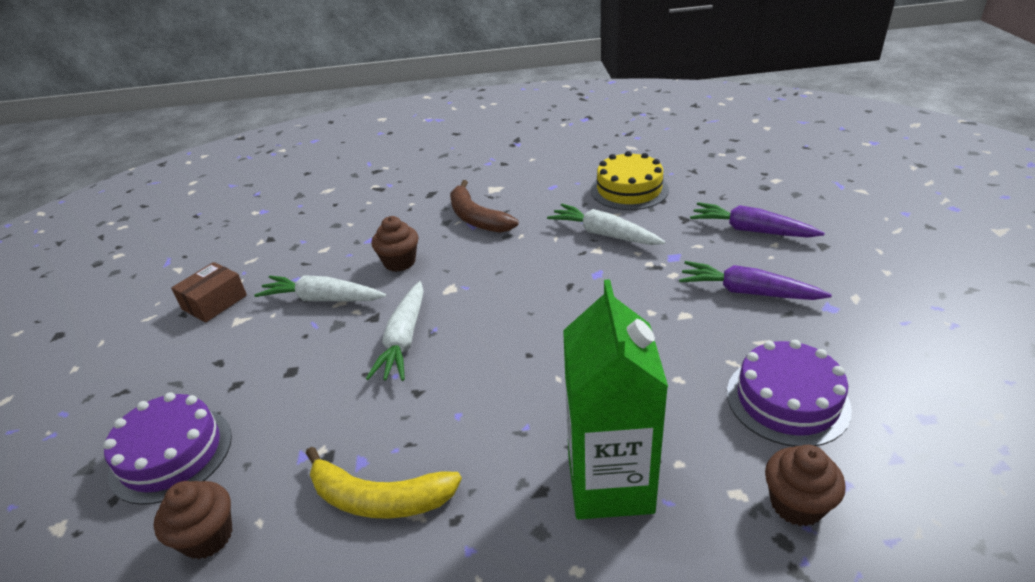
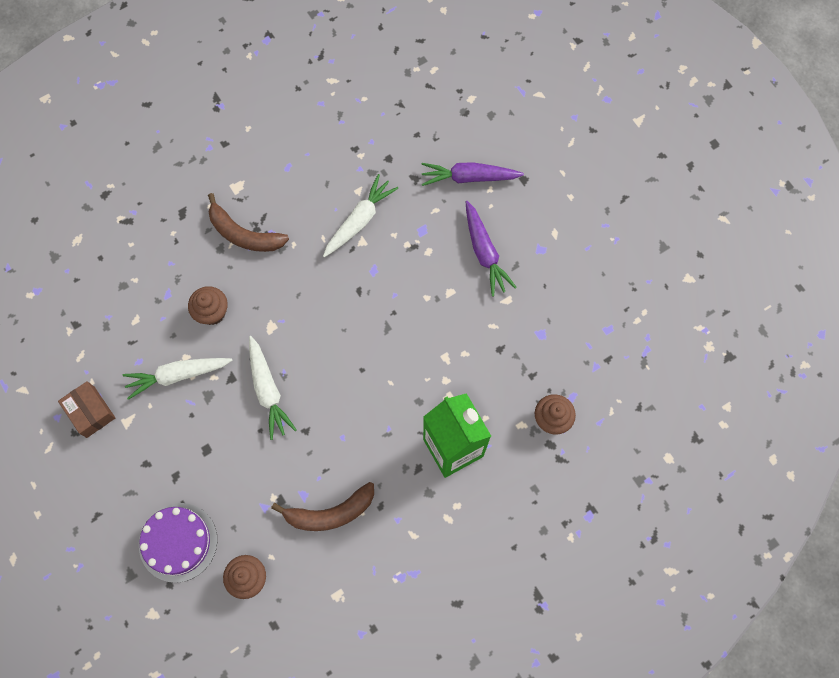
camera: 30 degrees left, 35 degrees up
(214, 302) = (90, 412): brown box -> brown box turned 45 degrees counterclockwise
(378, 499) = (330, 513): yellow banana -> brown banana
(604, 234) = (359, 220): white carrot -> white carrot turned 120 degrees clockwise
(629, 190) = (356, 151): yellow cake -> none
(747, 292) = (484, 252): purple carrot -> purple carrot turned 105 degrees counterclockwise
(787, 400) = (531, 345): purple cake -> none

